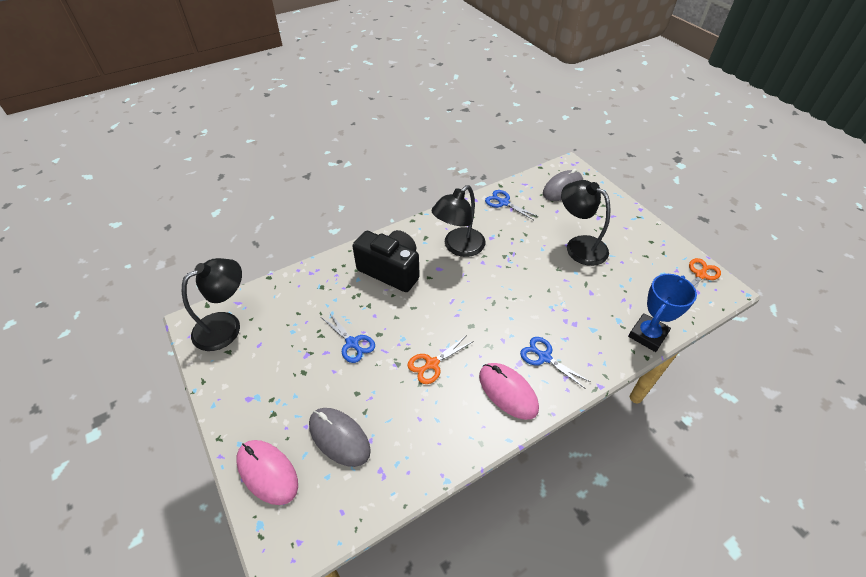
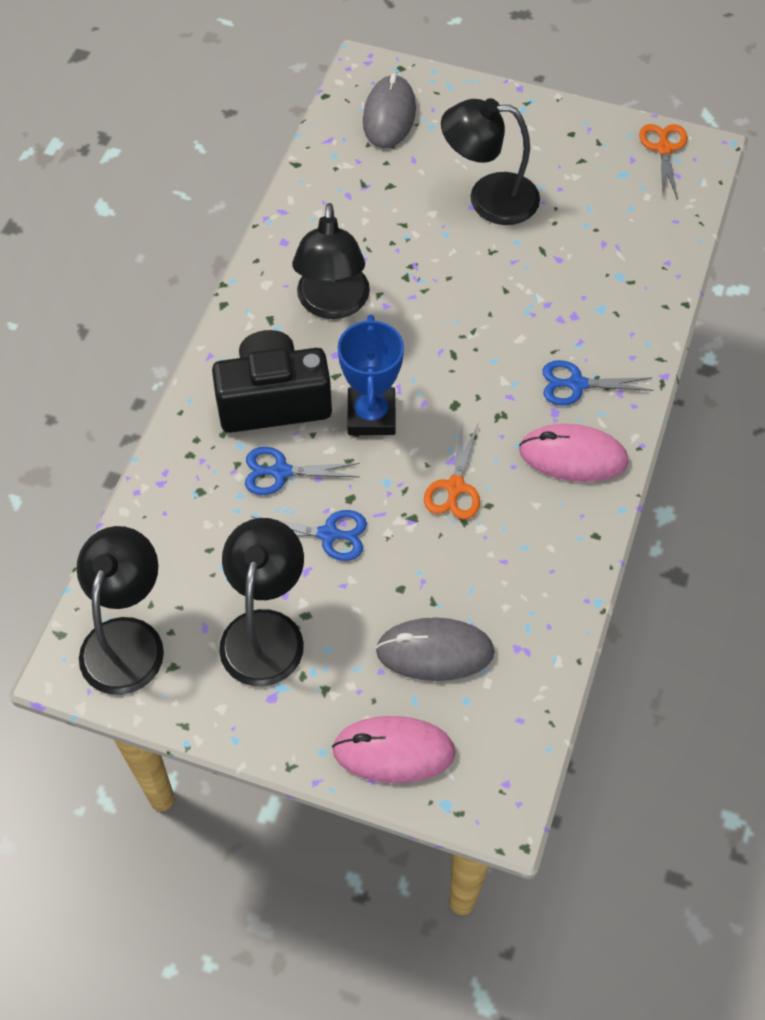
camera: 40 degrees left, 10 degrees up
(280, 365) = (265, 630): none -> black lamp
(503, 203) = (328, 191): blue scissors -> blue scissors (280, 472)
(647, 335) = (666, 274): blue trophy -> blue trophy (371, 415)

